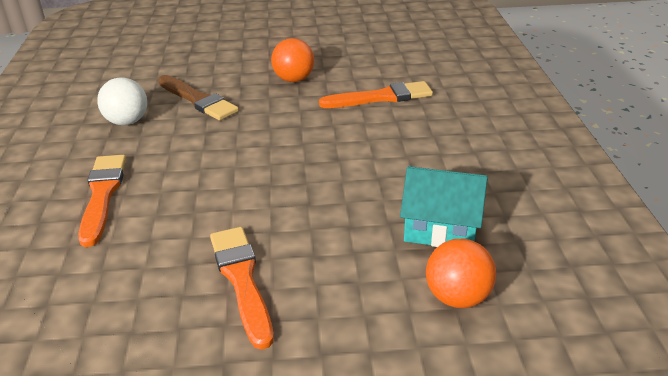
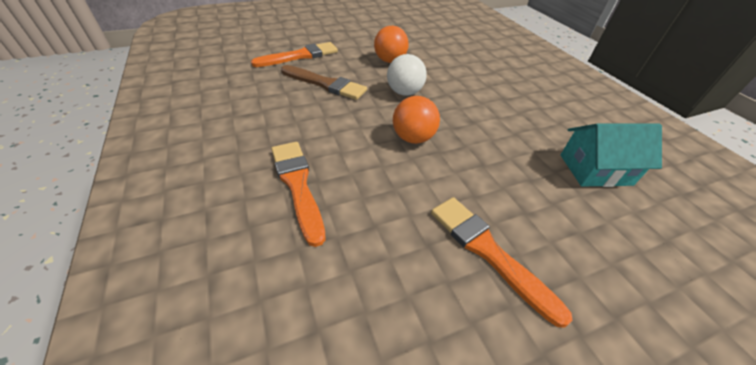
camera: 20 degrees left, 10 degrees up
(127, 122) = (275, 109): white ball -> white ball (404, 92)
(381, 97) = (464, 69): orange brush -> orange brush (300, 56)
(457, 297) = (661, 230): orange ball -> orange ball (413, 138)

